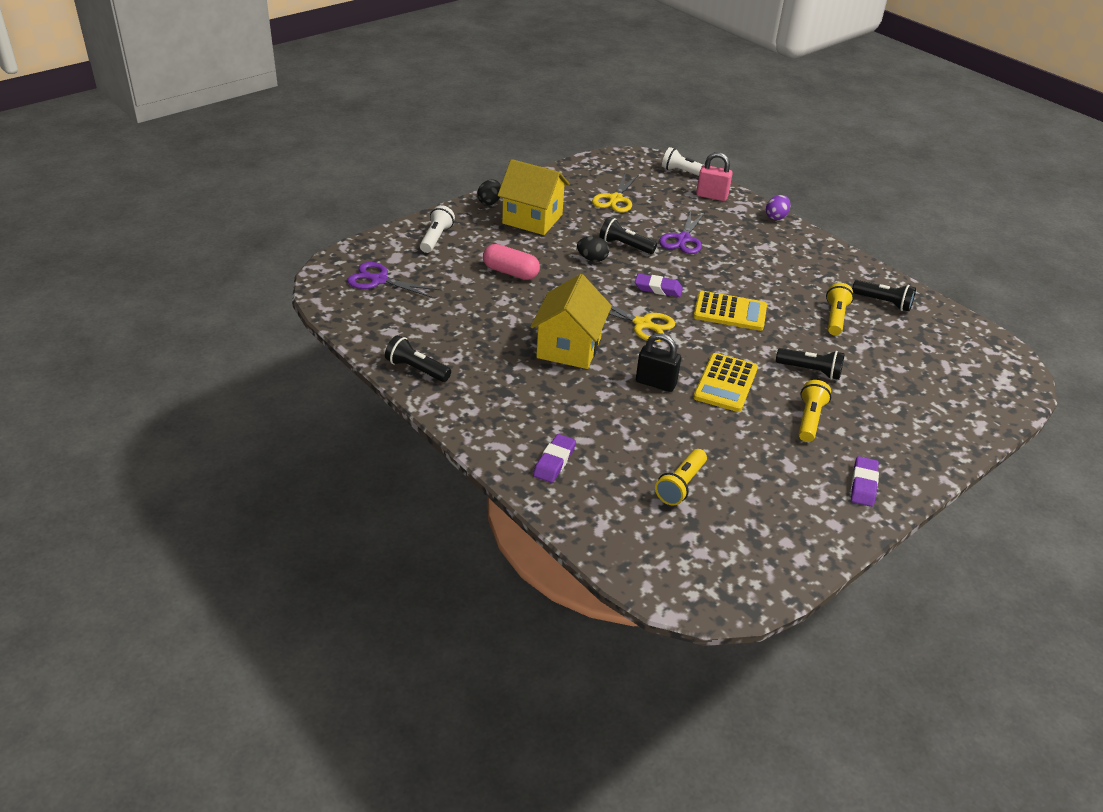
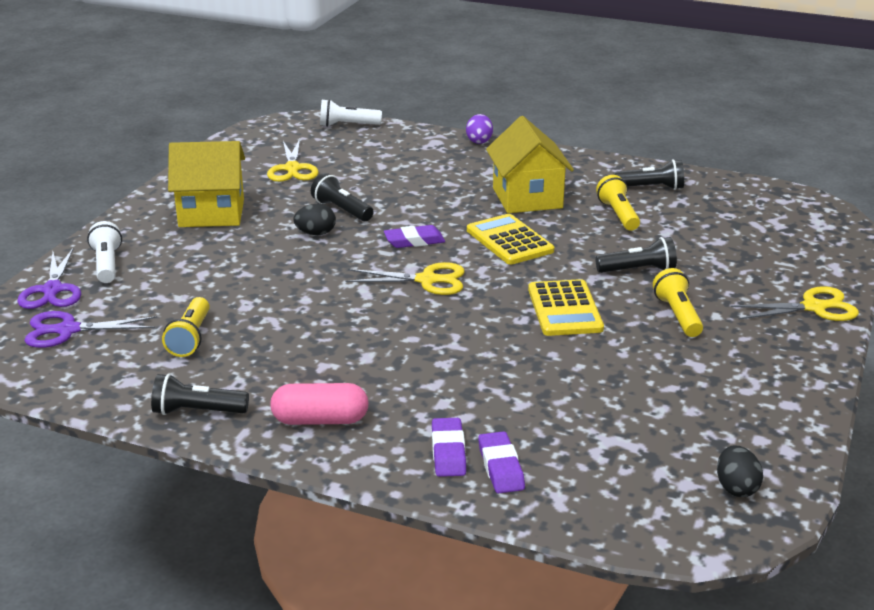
camera: 25 degrees left, 10 degrees down
(489, 202) = (144, 210): black egg -> black egg (736, 488)
(510, 272) = (230, 273): pink capsule -> pink capsule (320, 420)
(569, 347) = (364, 329): yellow house -> yellow house (527, 198)
(625, 245) = (342, 210): black flashlight -> black flashlight turned 45 degrees clockwise
(655, 383) = (492, 333): black padlock -> none
(681, 485) = (606, 425): yellow flashlight -> yellow flashlight (190, 338)
(683, 239) = (400, 187): purple scissors -> purple scissors (52, 290)
(711, 196) = (396, 139): pink padlock -> none
(730, 312) = (509, 240): yellow calculator -> yellow calculator turned 105 degrees counterclockwise
(863, 484) = (782, 357): purple eraser -> purple eraser (501, 467)
(928, 453) = (813, 307): none -> yellow scissors

